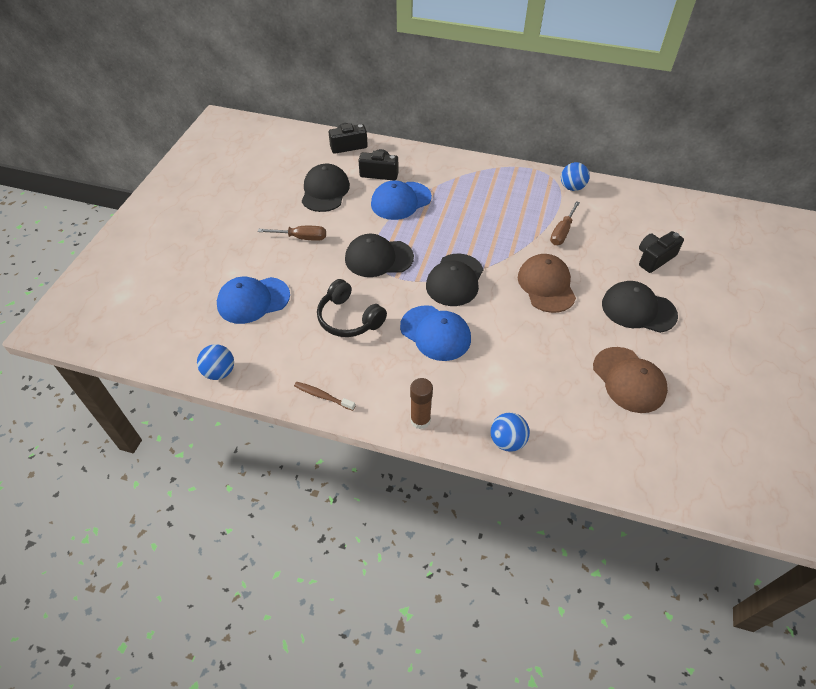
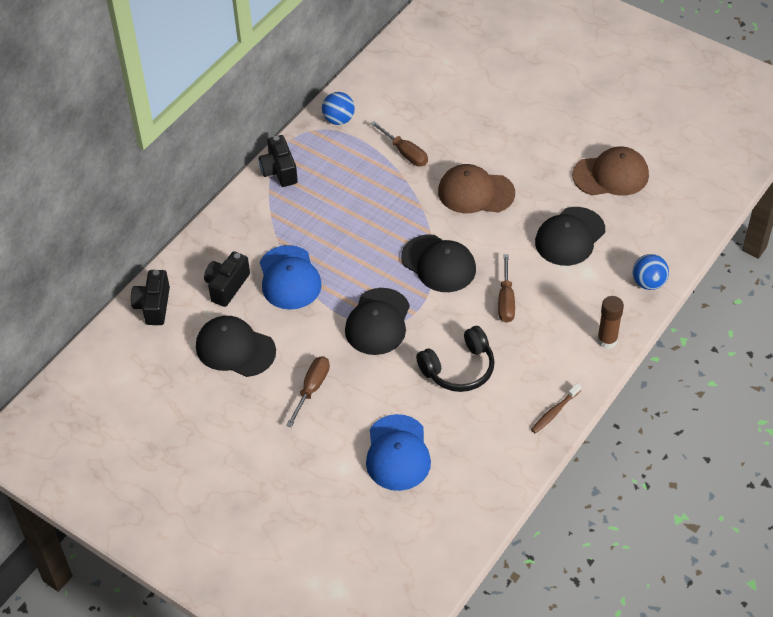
camera: 70 degrees left, 0 degrees up
(219, 372) = (493, 498): blue ball -> none
(435, 333) = (506, 300): blue cap -> brown screwdriver
(638, 309) = (533, 136): black cap -> black cap (570, 237)
(654, 258) = (472, 97): black camera -> black camera (279, 171)

